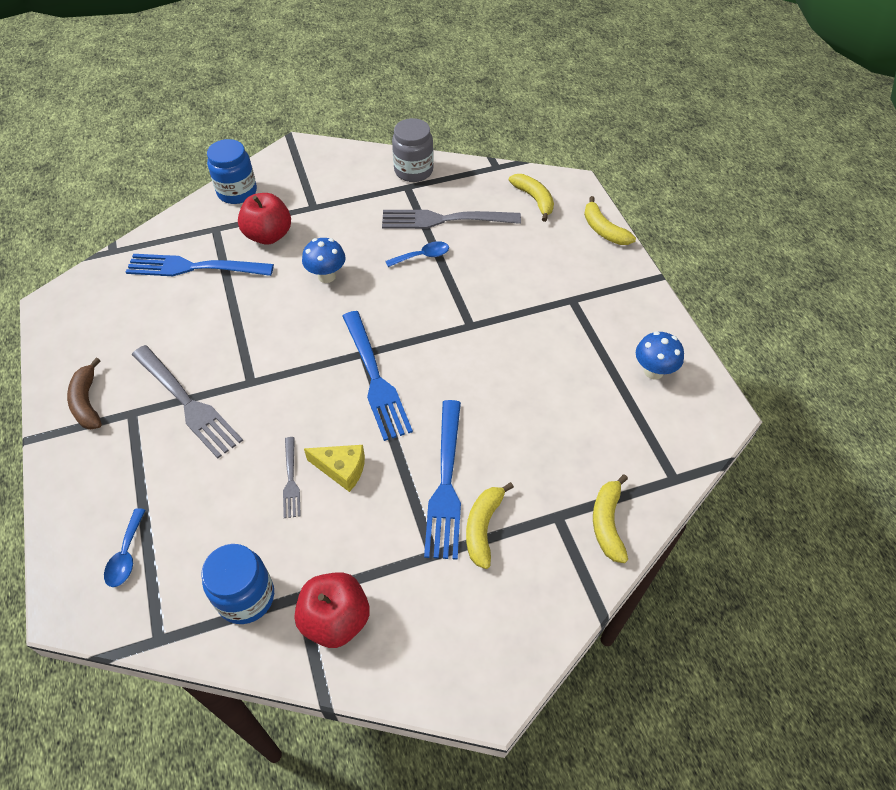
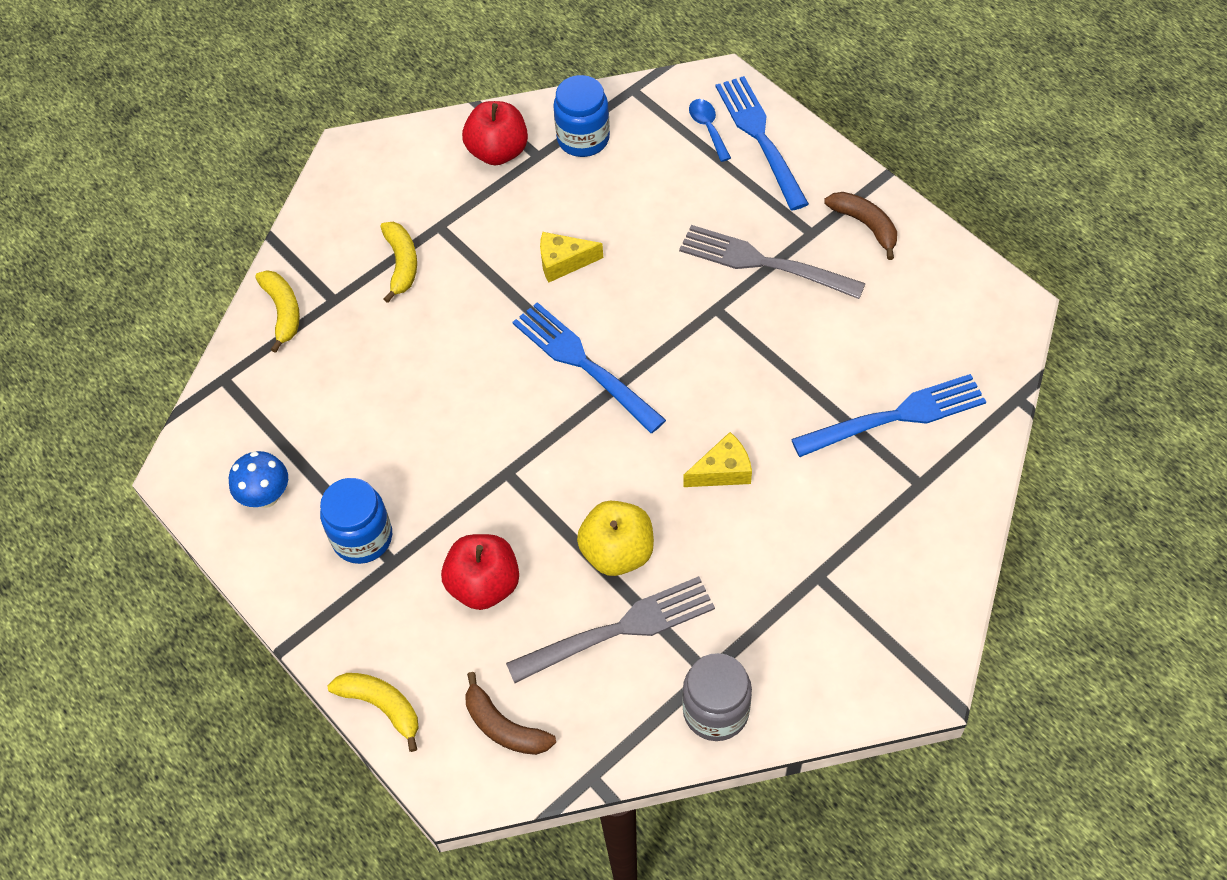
camera: 160 degrees right, 5 degrees up
(237, 192) = (943, 557): blue jar -> blue jar (362, 538)
(268, 235) = (842, 502): red apple -> red apple (484, 585)
(291, 480) = (606, 235): grey fork -> none
(327, 276) = (723, 471): blue mushroom -> yellow cheese
(422, 256) = (617, 552): blue spoon -> yellow apple
(445, 484) = (454, 287): blue fork -> blue fork (760, 137)
(534, 199) = (504, 727): yellow banana -> brown banana

